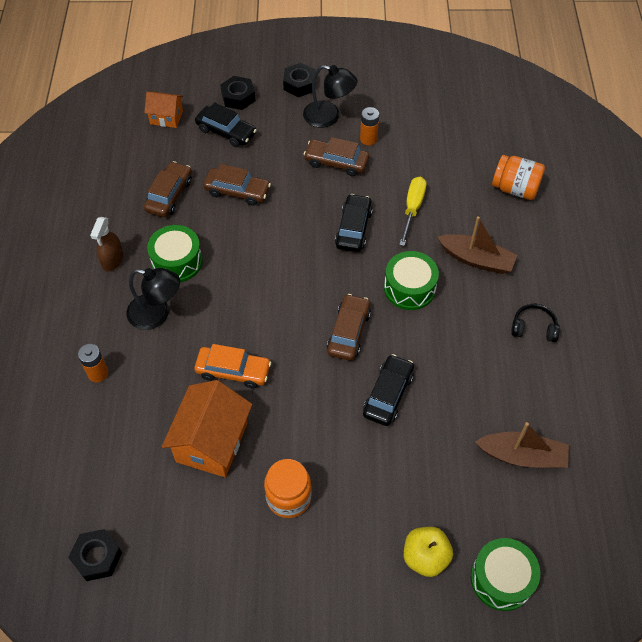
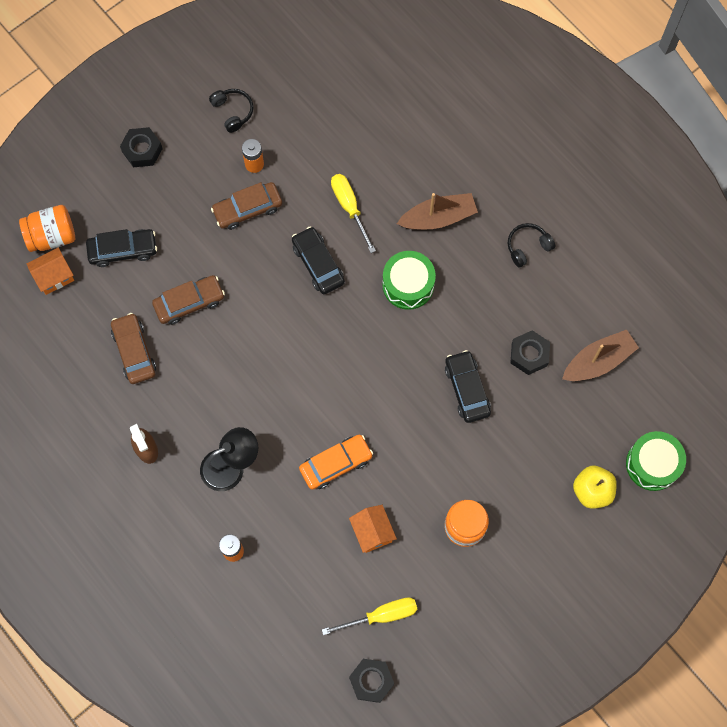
camera: 40 degrees left, 15 degrees up
(156, 512) = (381, 615): none -> yellow screwdriver
(177, 261) = (202, 407): green drum -> none
(212, 442) = (372, 532): orange house -> orange house, size x0.56
(238, 97) = (99, 206): black nut -> black nut (529, 354)
(329, 117) = (199, 166): black lamp -> none
(348, 332) = (394, 361): brown car -> none
(384, 100) = (233, 111): none -> black headphones
(515, 189) = (416, 124): orange jar -> orange jar (52, 236)

